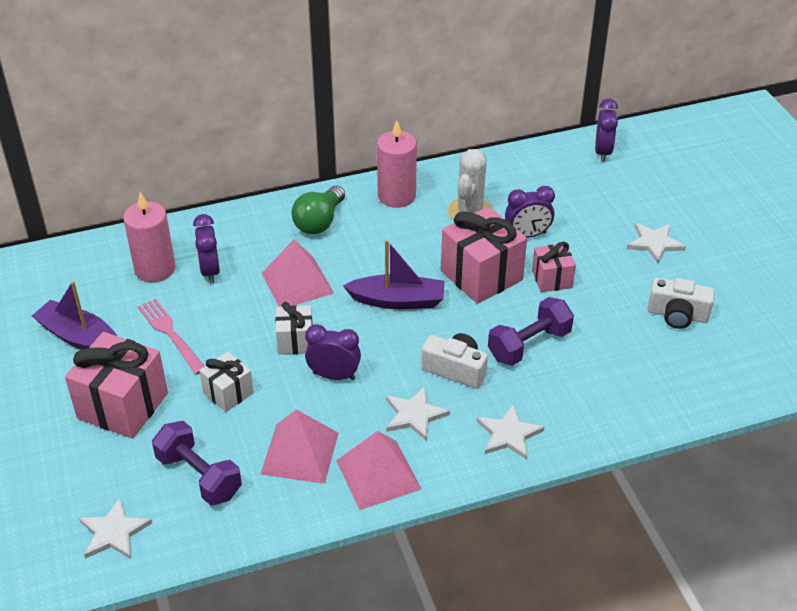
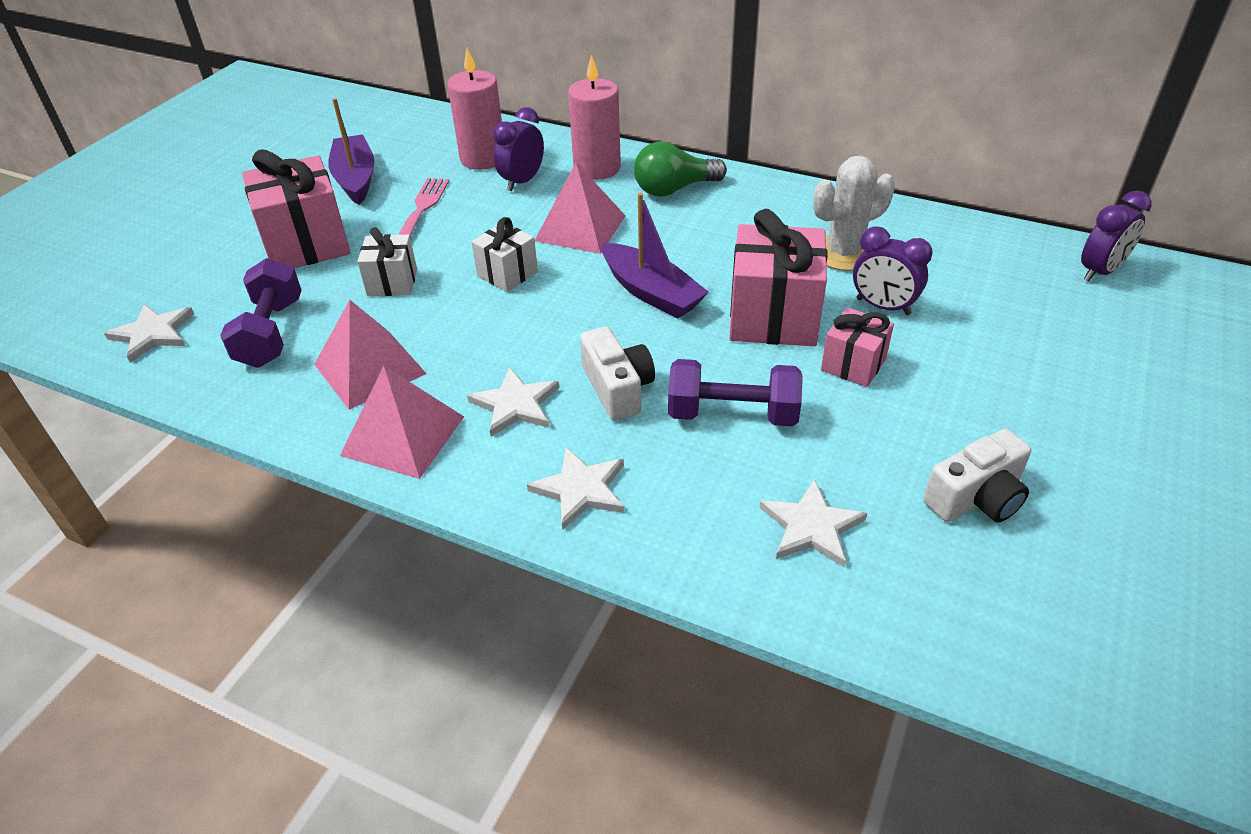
camera: 45 degrees right, 0 degrees up
(334, 375) = (496, 322): purple clock -> none
(396, 196) = (783, 203): pink candle -> pink candle (597, 168)
(654, 243) = (1049, 400): white star -> white star (811, 527)
(677, 315) = (976, 498): white camera -> white camera turned 90 degrees counterclockwise

